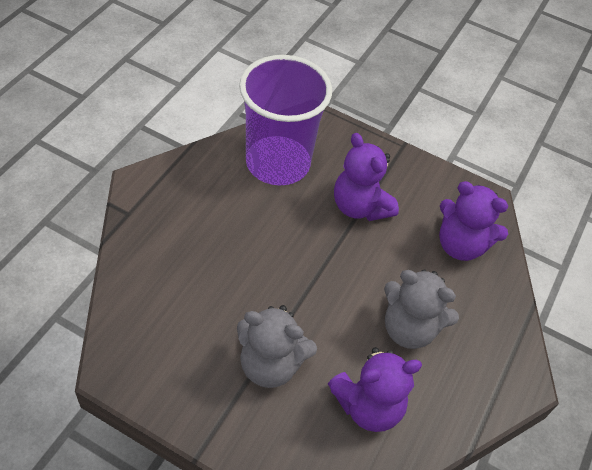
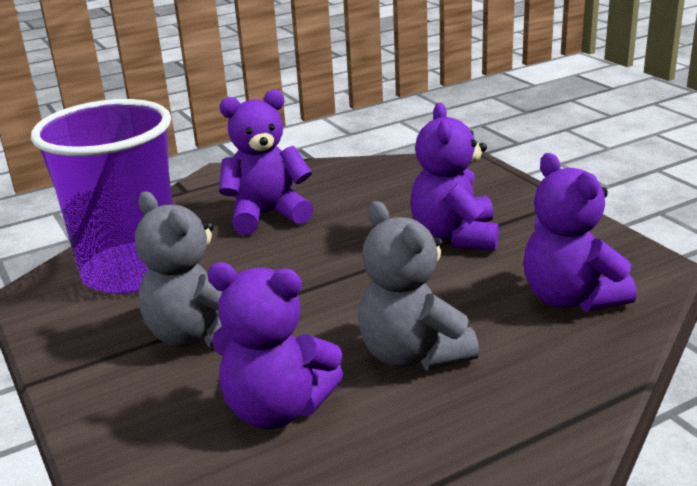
camera: 40 degrees right, 25 degrees down
(217, 224) = (267, 215): none -> purple teddy bear
(278, 163) = (387, 186): purple cup -> purple cup (131, 272)

